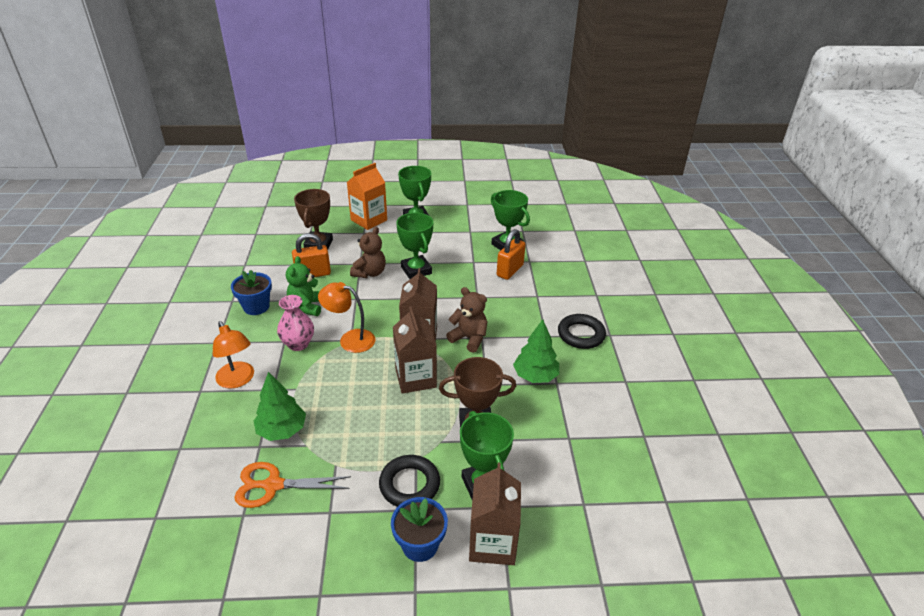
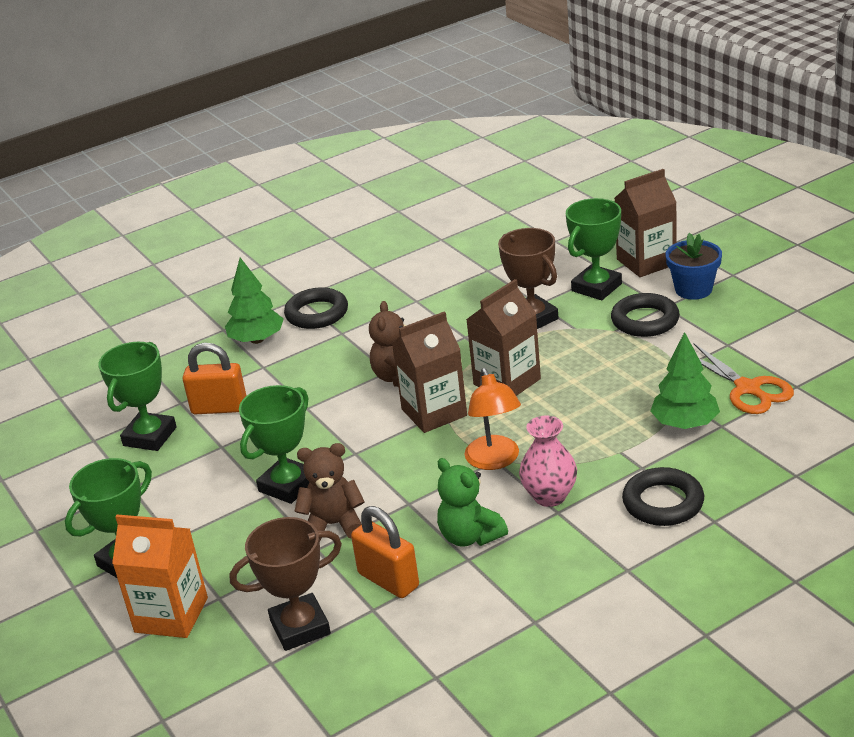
camera: 115 degrees left, 5 degrees down
(238, 380) = (663, 503): orange lamp -> black ring
(256, 307) = (521, 585): blue flower pot -> none
(307, 306) = (470, 536): green teddy bear -> green teddy bear turned 75 degrees clockwise
(535, 376) = (419, 315): green tree -> green tree (257, 340)

